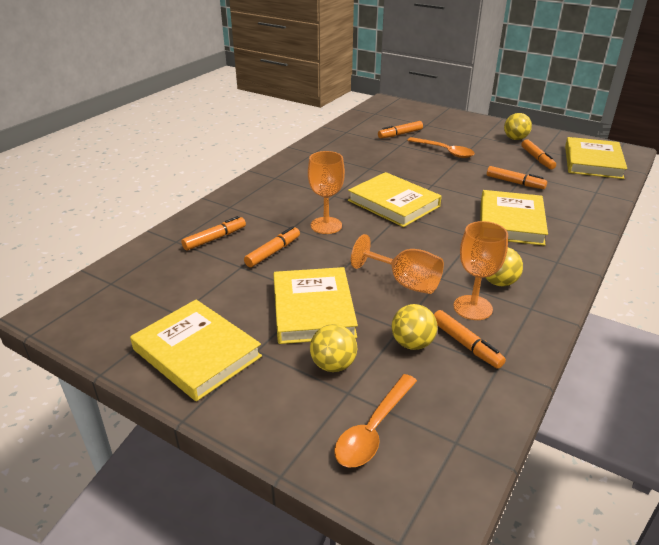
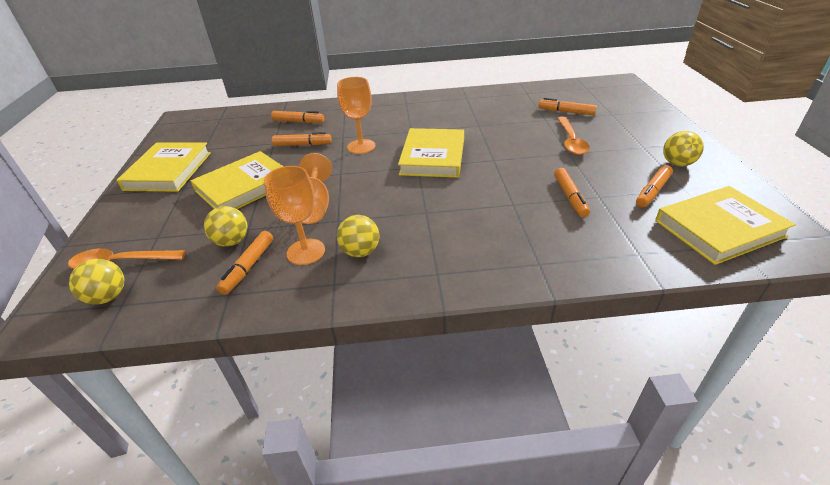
camera: 55 degrees right, 5 degrees up
(333, 365) = (184, 220): yellow ball -> yellow ball (108, 297)
(511, 222) = (482, 222): yellow book -> none

